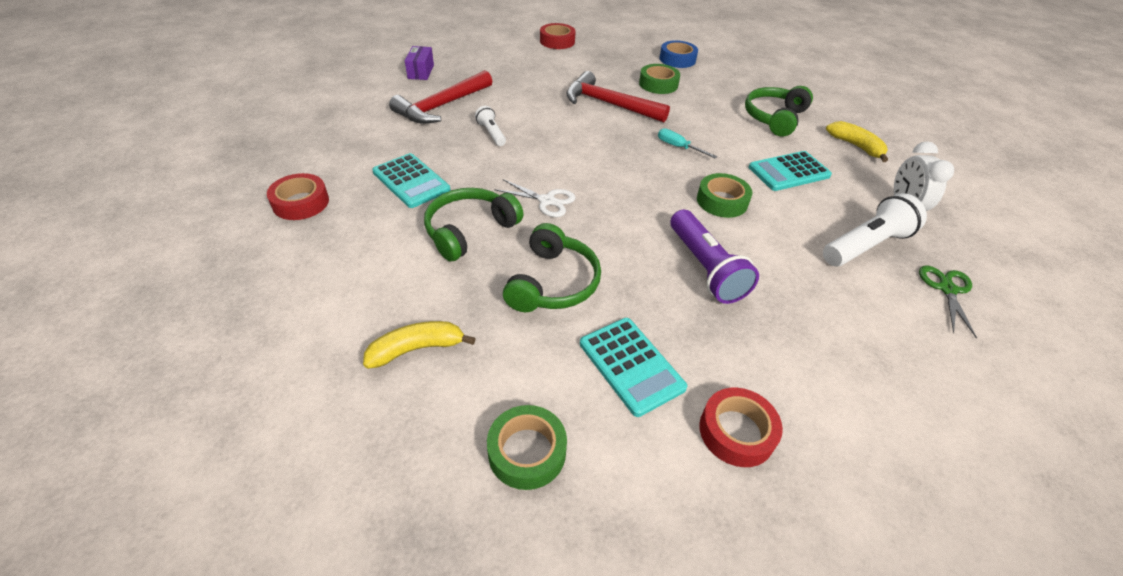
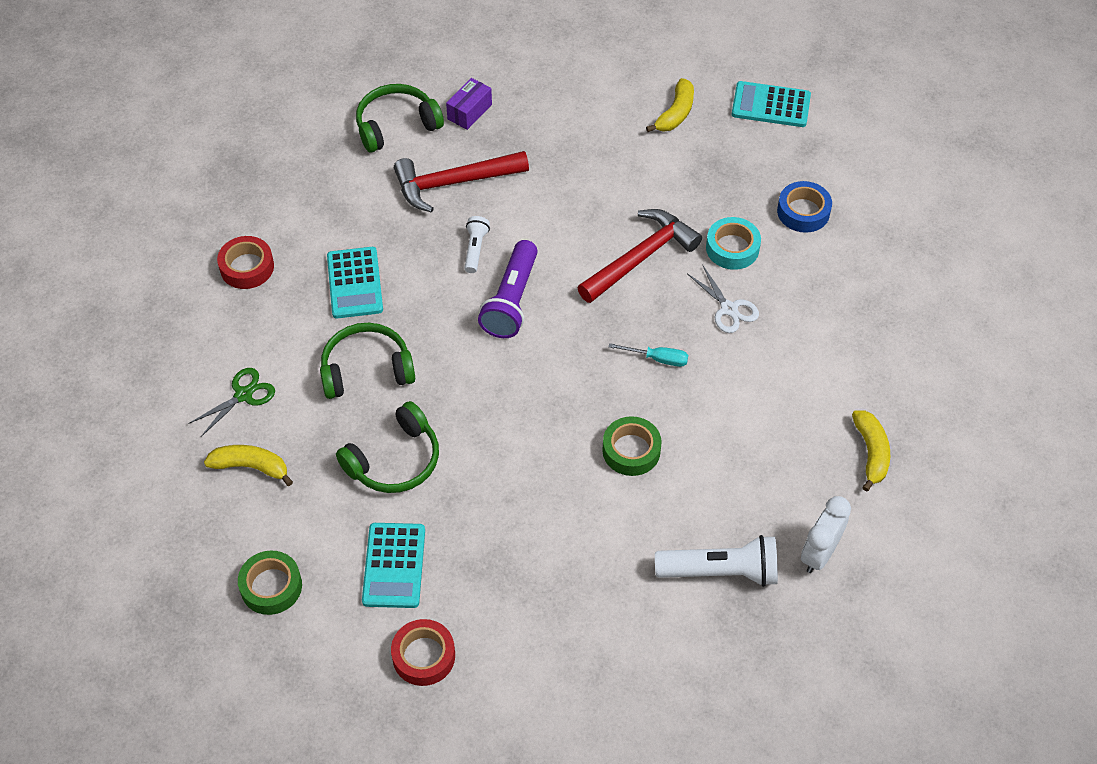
camera: 35 degrees right, 10 degrees up
(547, 201) = (460, 367): white scissors -> white scissors (729, 309)
(557, 41) = (675, 113): red tape -> yellow banana
(609, 104) = (640, 258): red hammer -> red hammer turned 75 degrees clockwise
(658, 84) = (732, 248): green tape -> turquoise tape
(678, 147) = (657, 359): turquoise screwdriver -> turquoise screwdriver turned 120 degrees clockwise
(705, 268) = (538, 514): purple flashlight -> purple flashlight (511, 300)
(774, 118) = (820, 366): green headphones -> green headphones (396, 125)
(789, 172) = (745, 449): turquoise calculator -> turquoise calculator (771, 105)
(947, 289) = (743, 653): green scissors -> green scissors (243, 395)

